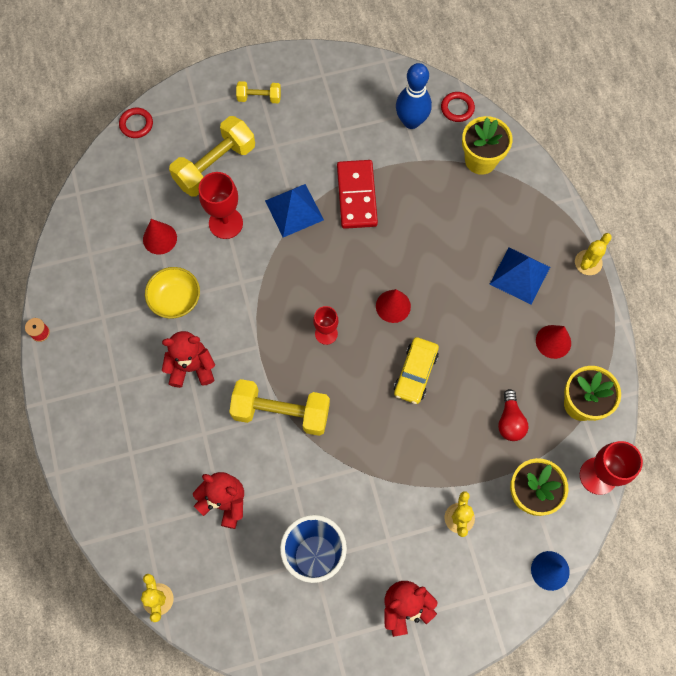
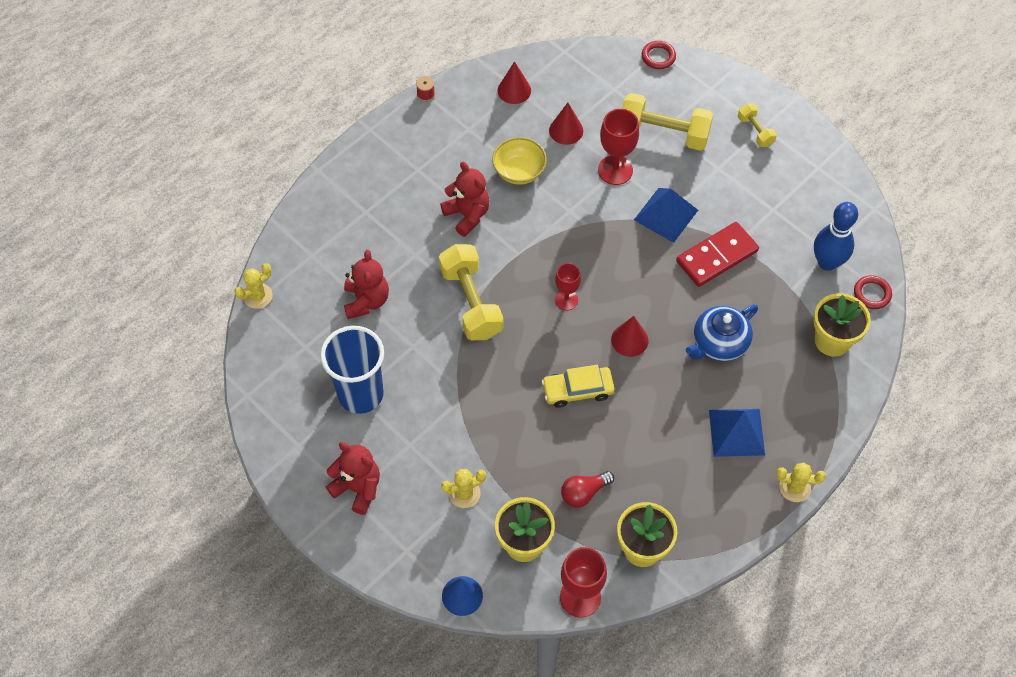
camera: 60 degrees right, 10 degrees down
(435, 241) = (719, 343): none -> blue teapot
(553, 341) = (689, 494): red cone -> red cone (514, 90)

